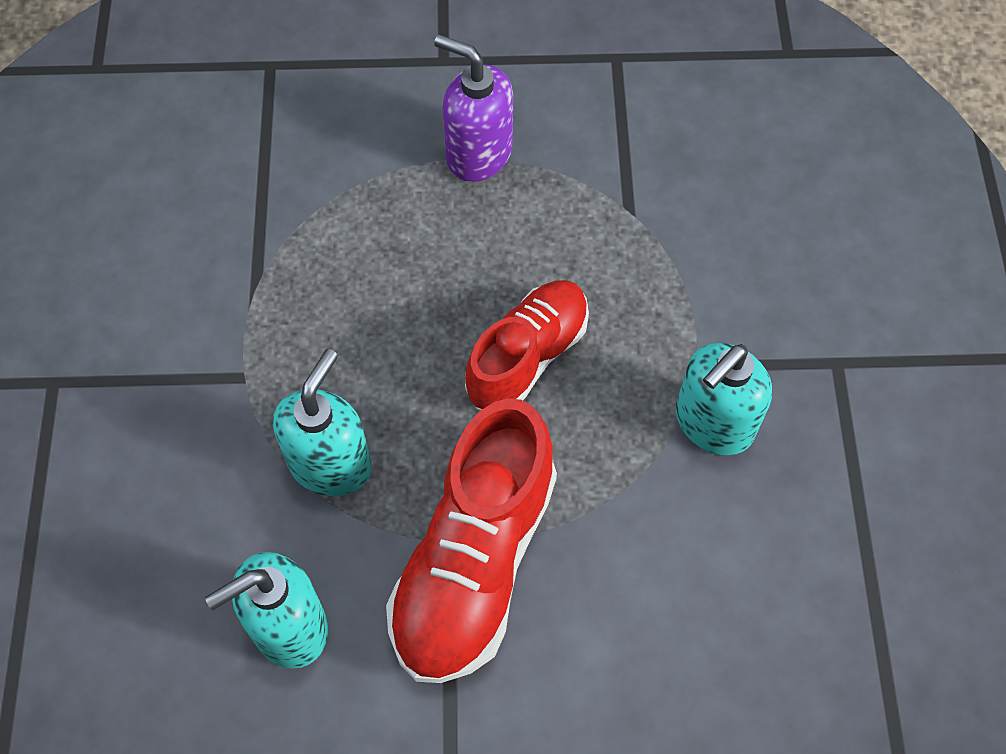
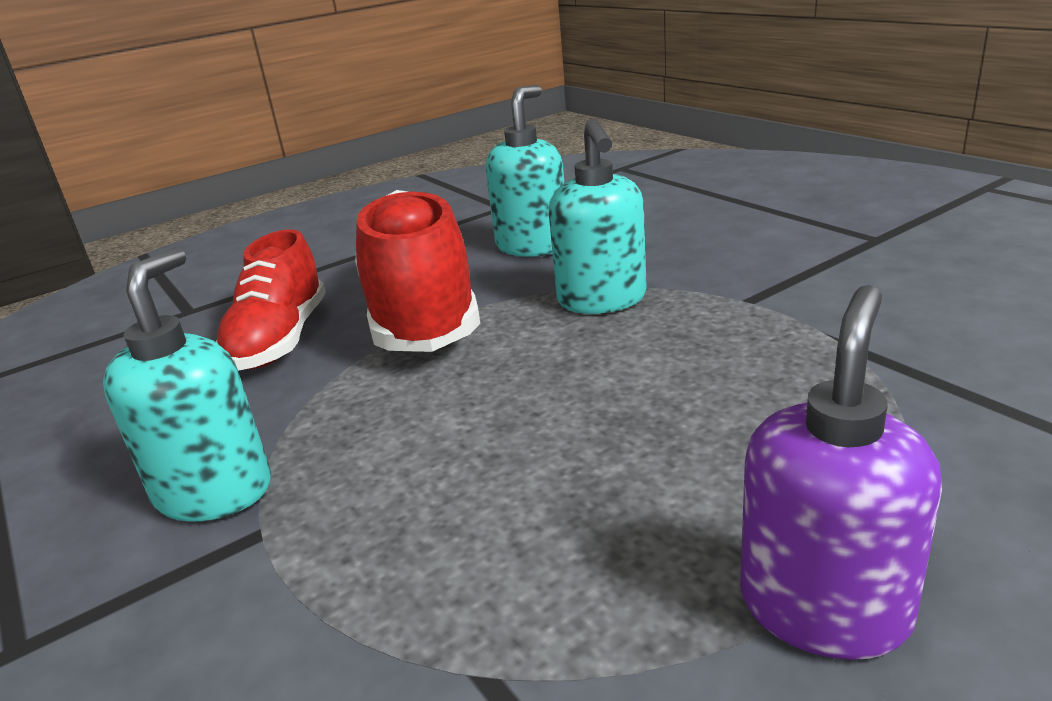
camera: 150 degrees right, 35 degrees down
(478, 153) = (824, 607): purple soap dispenser -> purple soap dispenser turned 60 degrees counterclockwise
(527, 356) = (492, 435): red shoe -> red shoe (280, 340)

